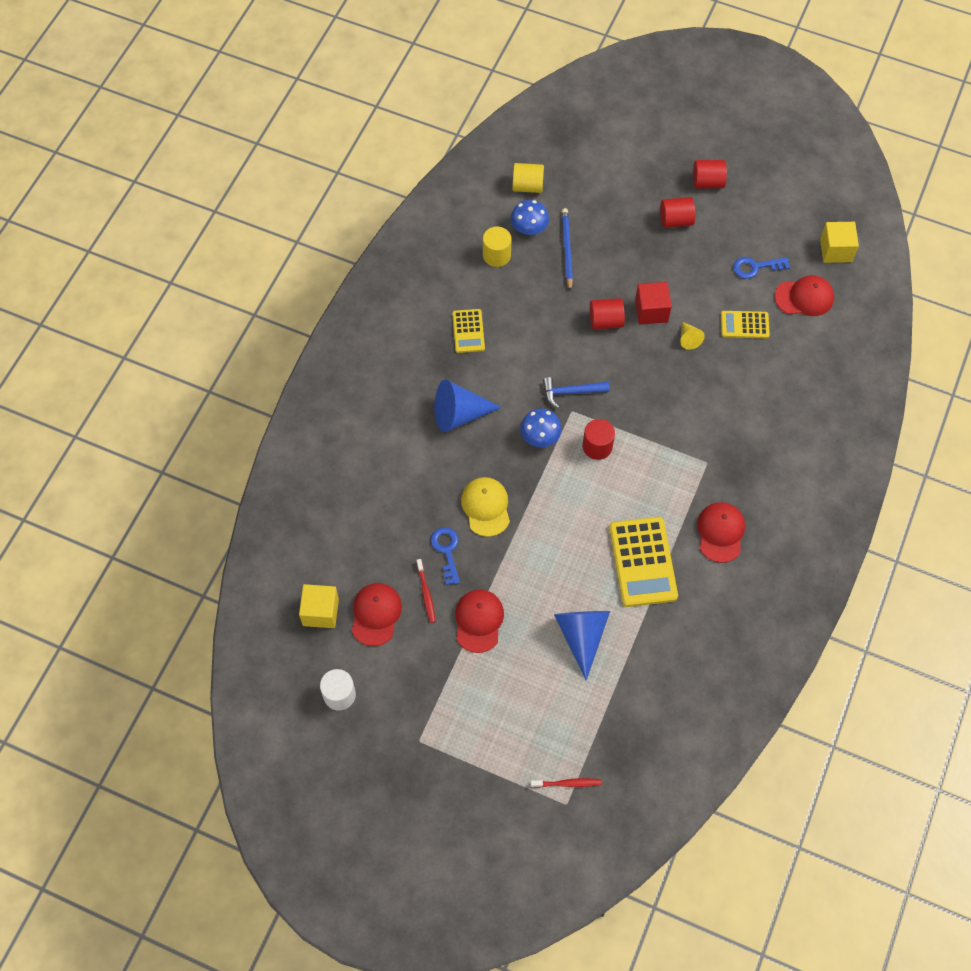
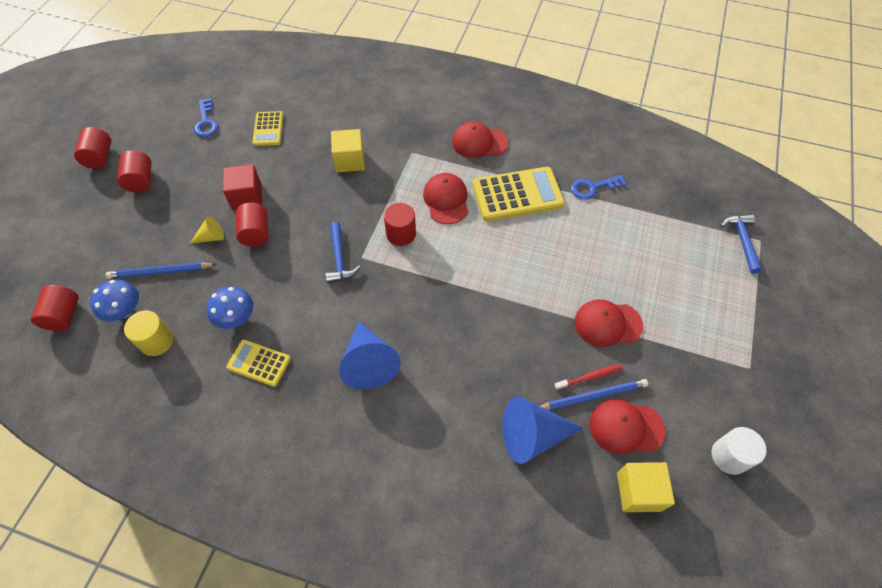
camera: 95 degrees left, 5 degrees down
(407, 592) = (592, 396): none -> blue pencil
(446, 551) = (536, 361): blue key -> blue key (593, 188)
(468, 331) = (259, 363): yellow calculator -> yellow calculator turned 150 degrees counterclockwise
(486, 507) = (479, 327): yellow cap -> none
(527, 186) = (64, 316): yellow cylinder -> red cylinder
(540, 436) = (392, 283): blue mushroom -> blue mushroom (236, 317)
(567, 783) = (742, 241): red toothbrush -> blue hammer
(581, 636) = (600, 237): blue cone -> blue cone (532, 435)
(688, 339) = (281, 168): yellow cone -> yellow cone (211, 237)
(804, 297) = (242, 90): red cap -> red cap (446, 200)
(836, 250) = (196, 71): yellow cube -> yellow cube (350, 161)

